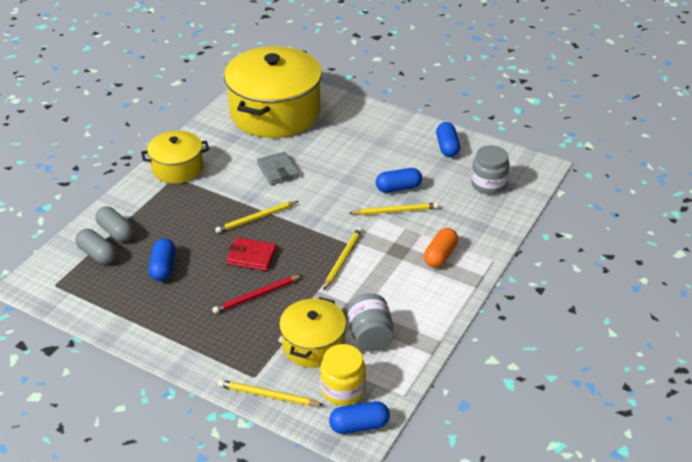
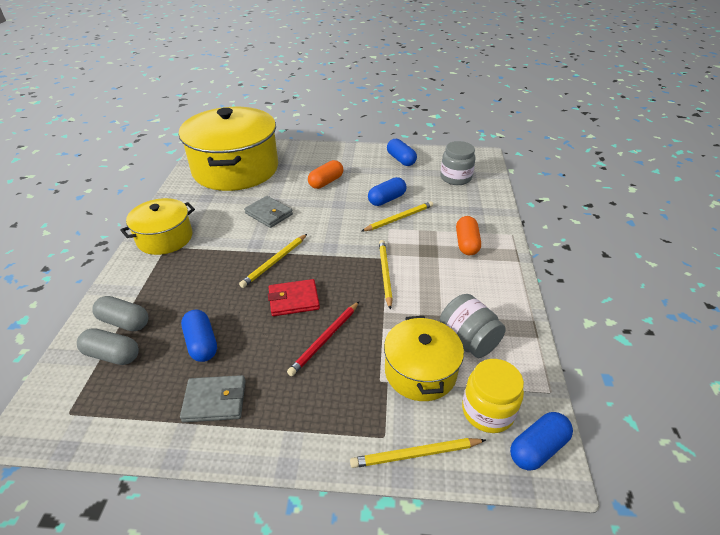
camera: 25 degrees left, 0 degrees up
(152, 311) = (215, 401): none -> grey wallet
(352, 152) = (326, 182): none -> orange capsule

